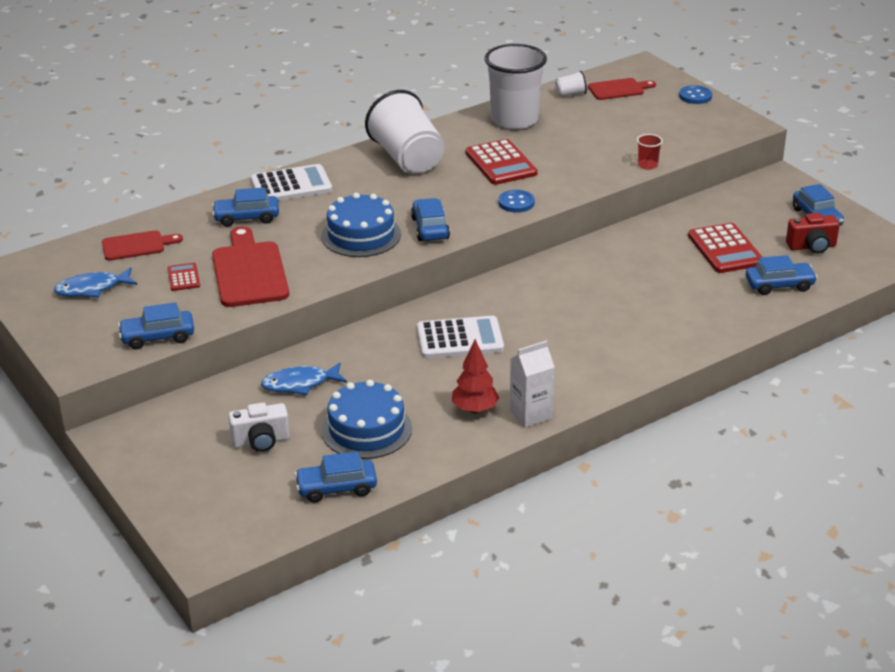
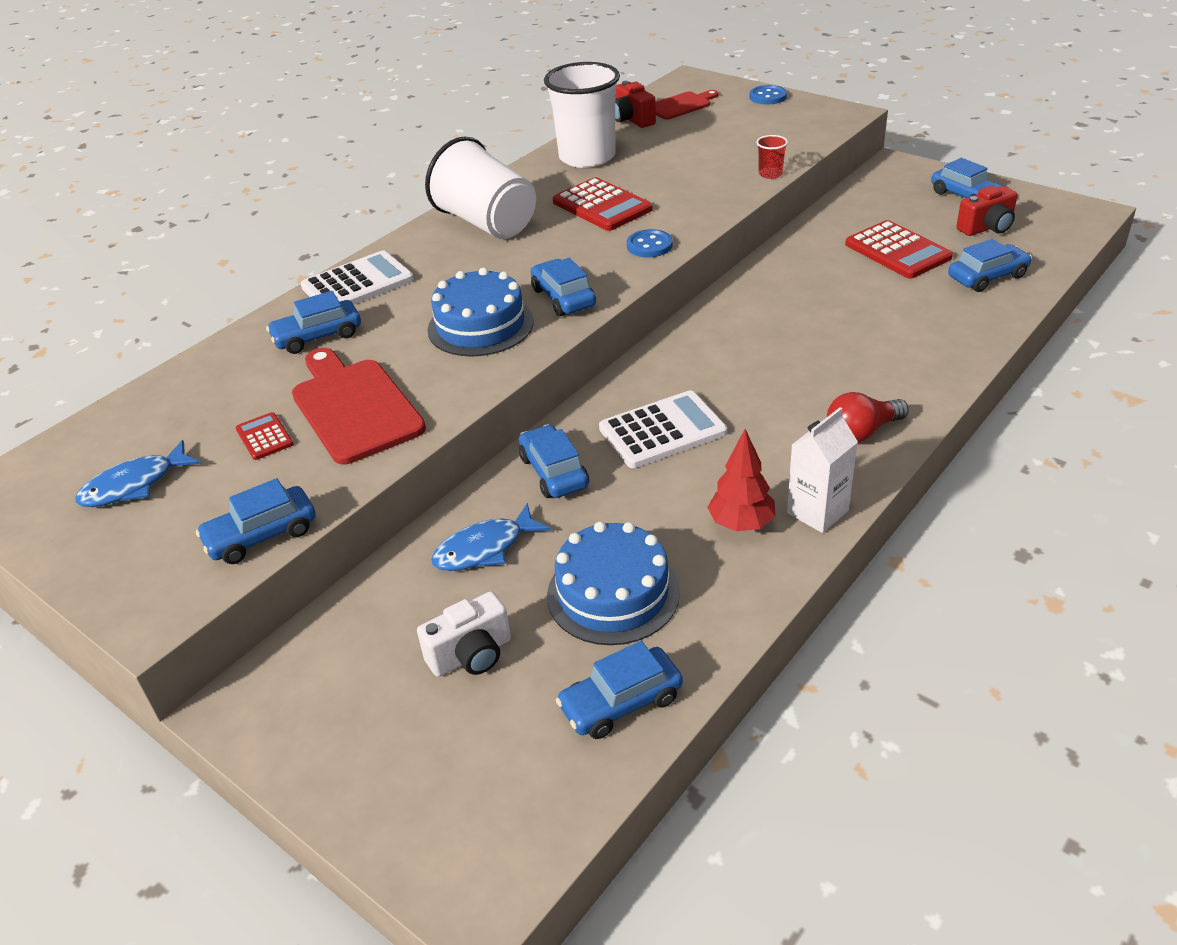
camera: 15 degrees left, 5 degrees up
(137, 246) = (179, 407): red cutting board -> none
(370, 348) = (554, 472): none -> blue car
(570, 94) = (632, 120): white cup -> red camera
(598, 372) = (861, 432): none -> red light bulb

